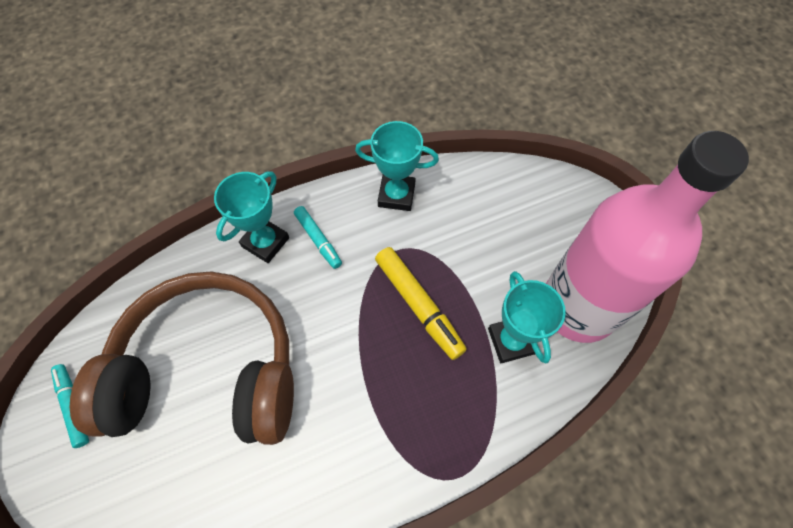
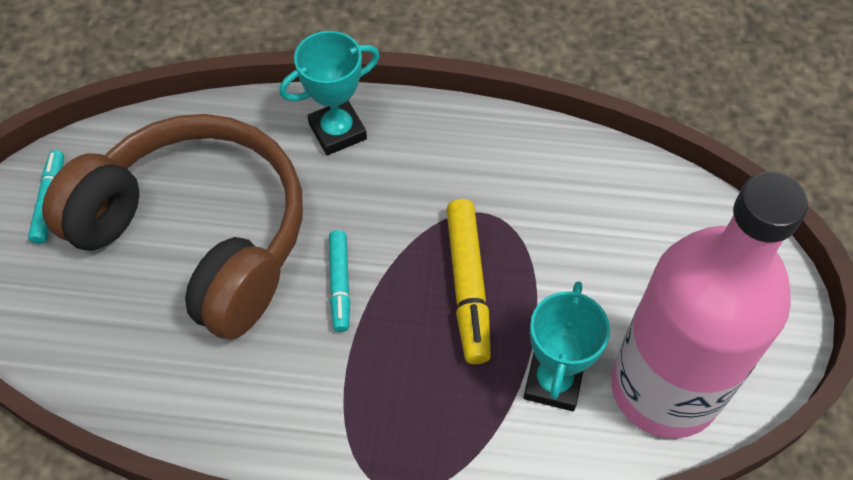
camera: 30 degrees right, 5 degrees down
(318, 240) = (398, 157): turquoise marker -> turquoise marker (340, 284)
(396, 195) = (521, 150): turquoise trophy -> none

